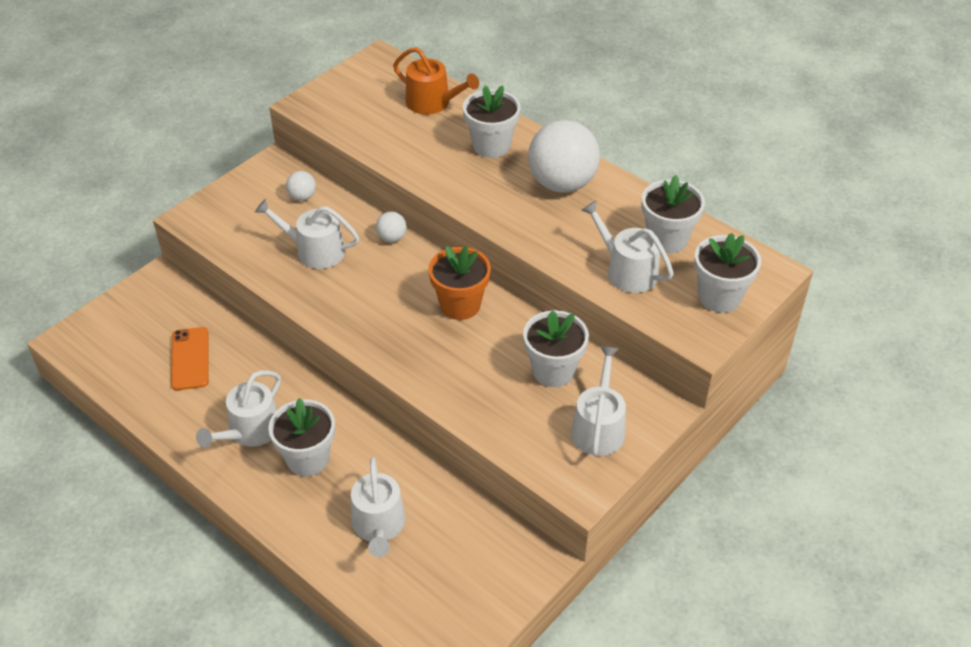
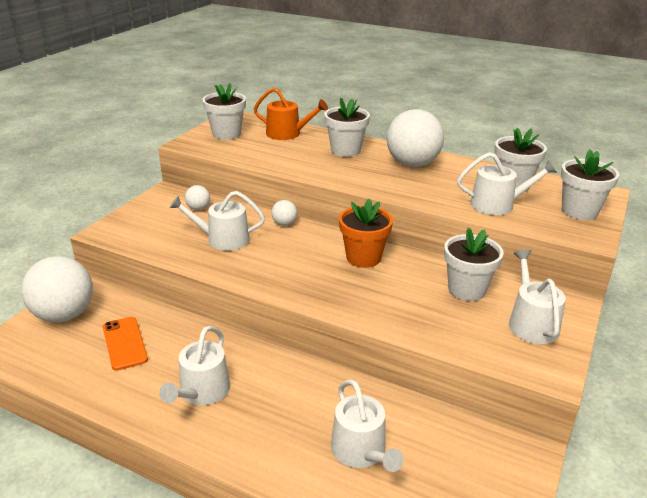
camera: 15 degrees left, 15 degrees down
(137, 311) = (64, 315): none -> white ball
(308, 459) = (267, 405): white flower pot -> white flower pot (226, 134)
(627, 270) = (498, 204): white watering can -> white watering can turned 150 degrees clockwise

